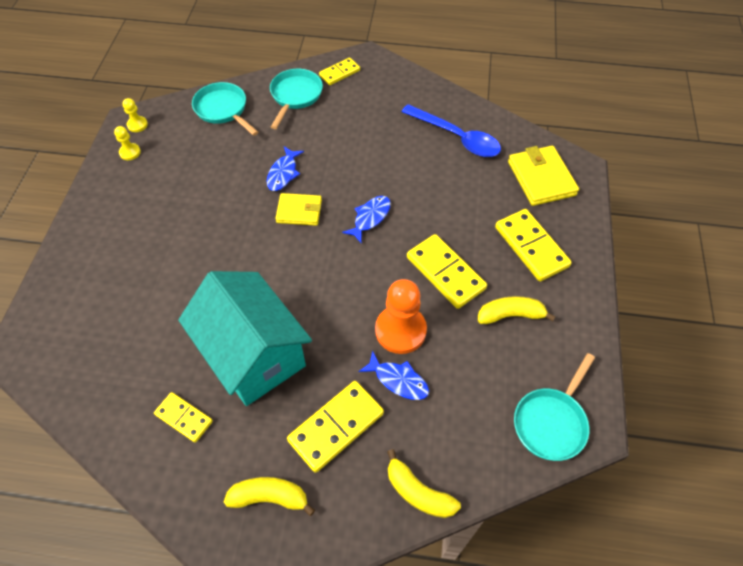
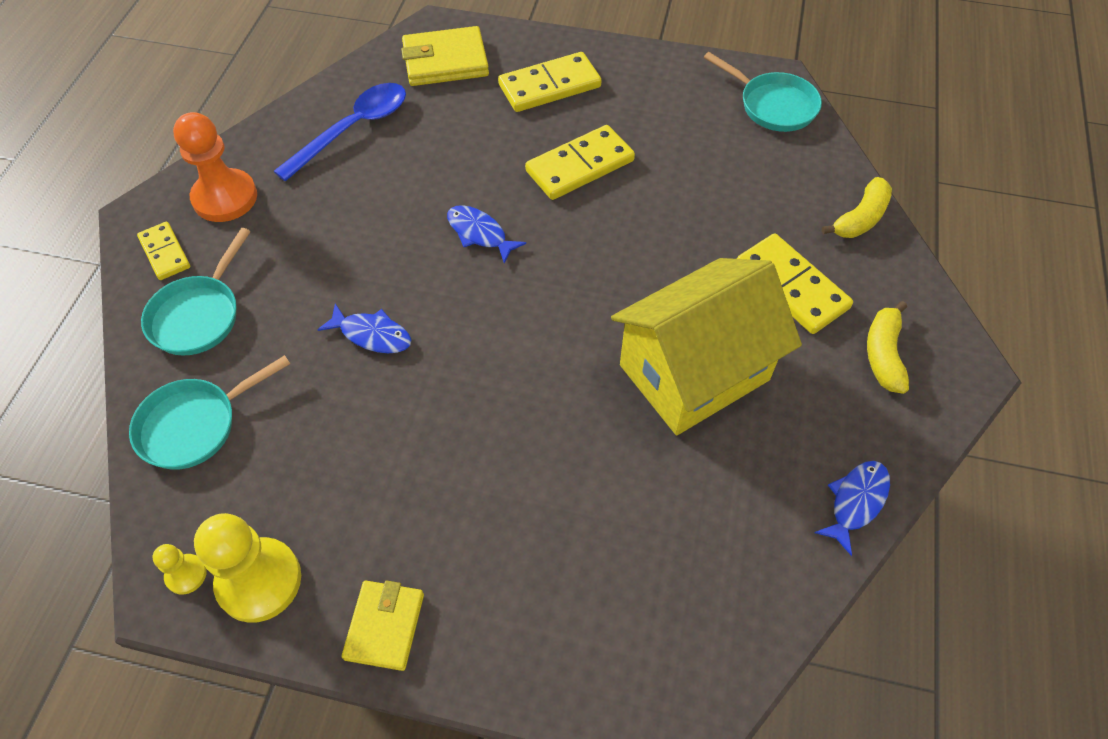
camera: 85 degrees left, 0 degrees up
(130, 152) = (259, 581): yellow pawn -> yellow pawn, size x2.08
(184, 418) = (790, 453): yellow domino -> none
(253, 354) = (694, 372): turquoise house -> yellow house
(295, 96) = (198, 315): turquoise pan -> turquoise pan turned 90 degrees counterclockwise
(299, 211) = (453, 315): yellow wallet -> yellow wallet (384, 626)
(398, 380) = (729, 224): blue fish -> blue fish (856, 502)
(400, 330) = (661, 216): orange pawn -> orange pawn (225, 198)
(510, 315) = (643, 117): yellow banana -> none

